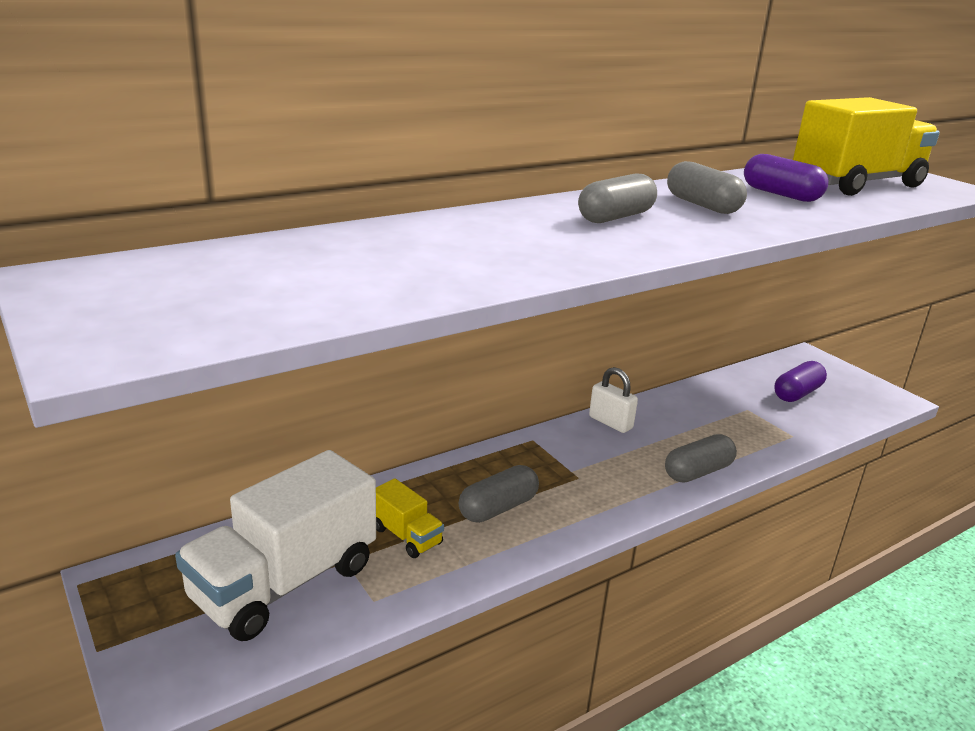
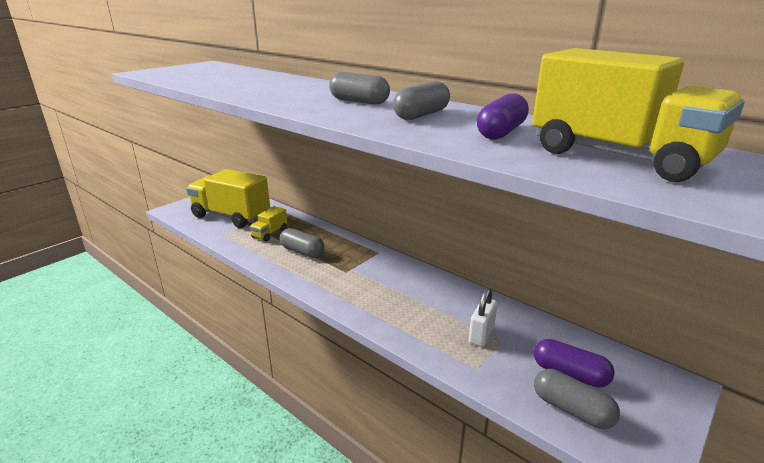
camera: 75 degrees right, 0 degrees up
(284, 583) = (231, 216): white truck -> yellow truck
(610, 422) = (422, 276): white padlock -> white padlock (481, 334)
(698, 472) = (380, 317): grey capsule -> grey capsule (572, 409)

